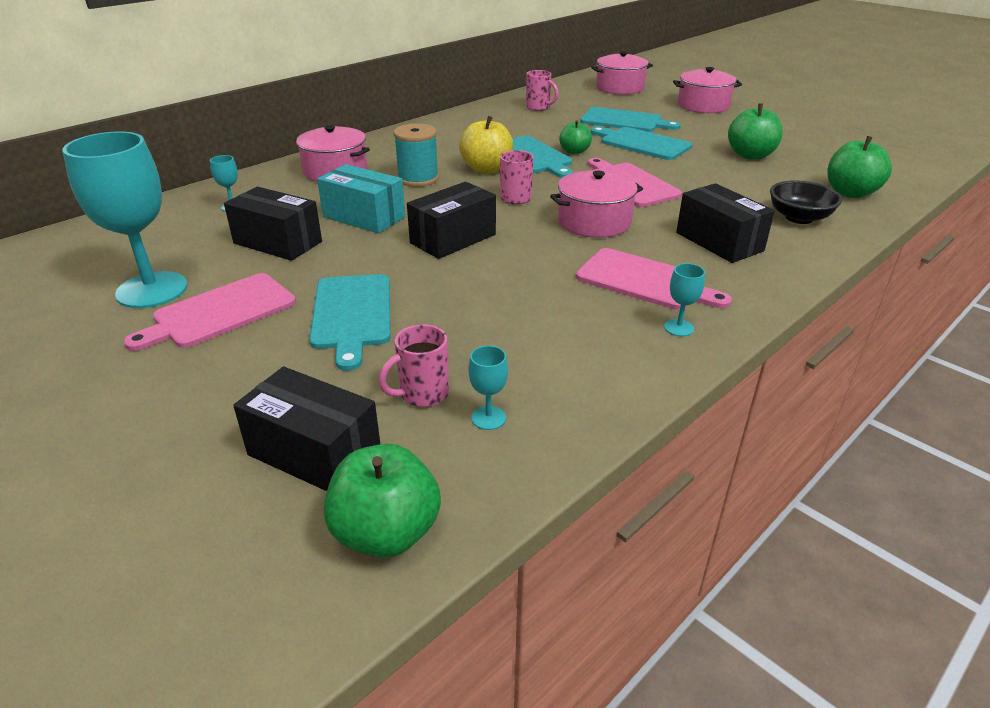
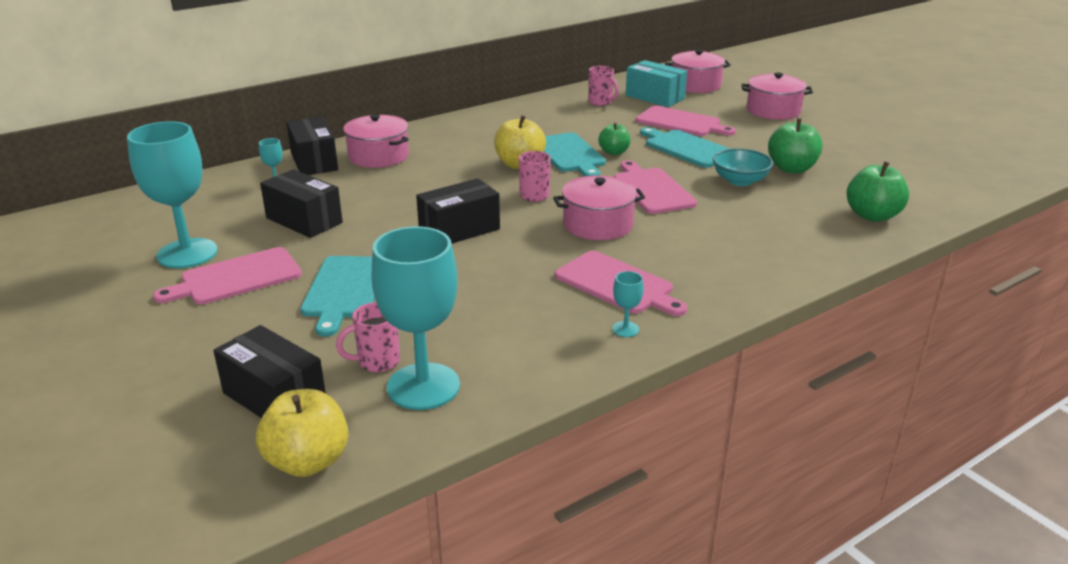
camera: 10 degrees right, 5 degrees down
(364, 217) = (387, 203): turquoise box -> turquoise box (654, 97)
(386, 533) = (308, 461): green apple -> yellow apple
(418, 178) = (451, 169): turquoise spool -> none
(488, 418) = (423, 386): turquoise goblet -> turquoise goblet, size x2.46
(624, 121) = (681, 122): turquoise cutting board -> pink cutting board
(709, 170) = (740, 181): none -> turquoise bowl
(719, 242) = (708, 254): black box -> black box (314, 161)
(799, 218) = (802, 237): black bowl -> none

